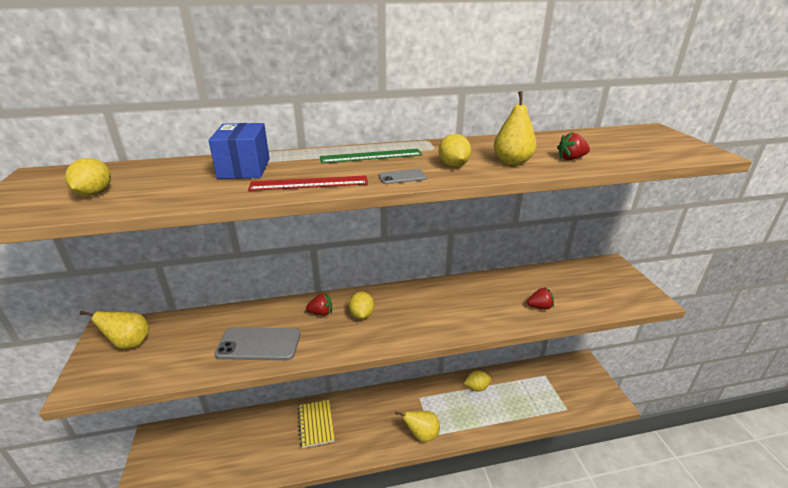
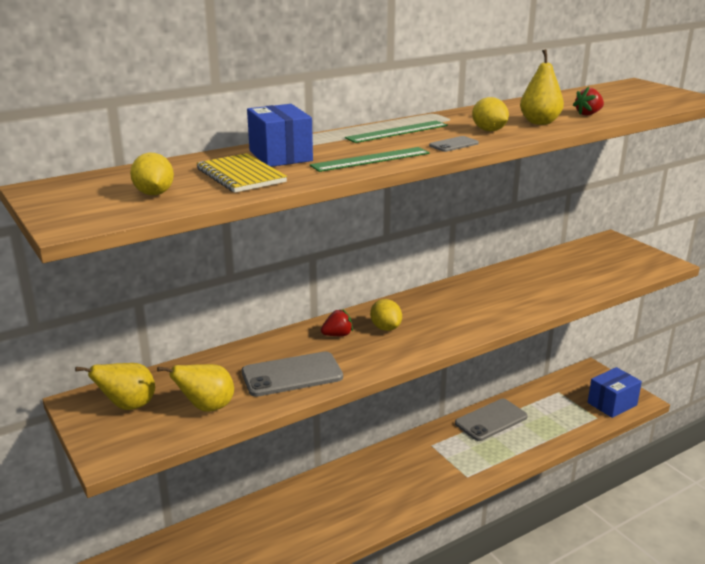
camera: 20 degrees left, 5 degrees down
(309, 183) = (370, 159): red ruler -> green ruler
(316, 424) = (323, 500): yellow notebook -> yellow notebook (241, 175)
(421, 435) = (456, 478): yellow pear -> yellow pear (207, 407)
(477, 387) = (491, 420): yellow lemon -> grey phone
(540, 307) = (565, 287): red strawberry -> none
(586, 399) = (612, 404): none -> blue box

